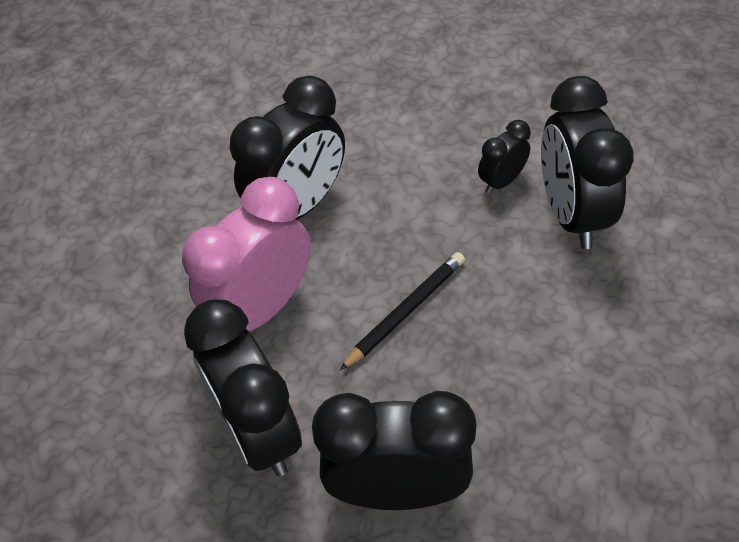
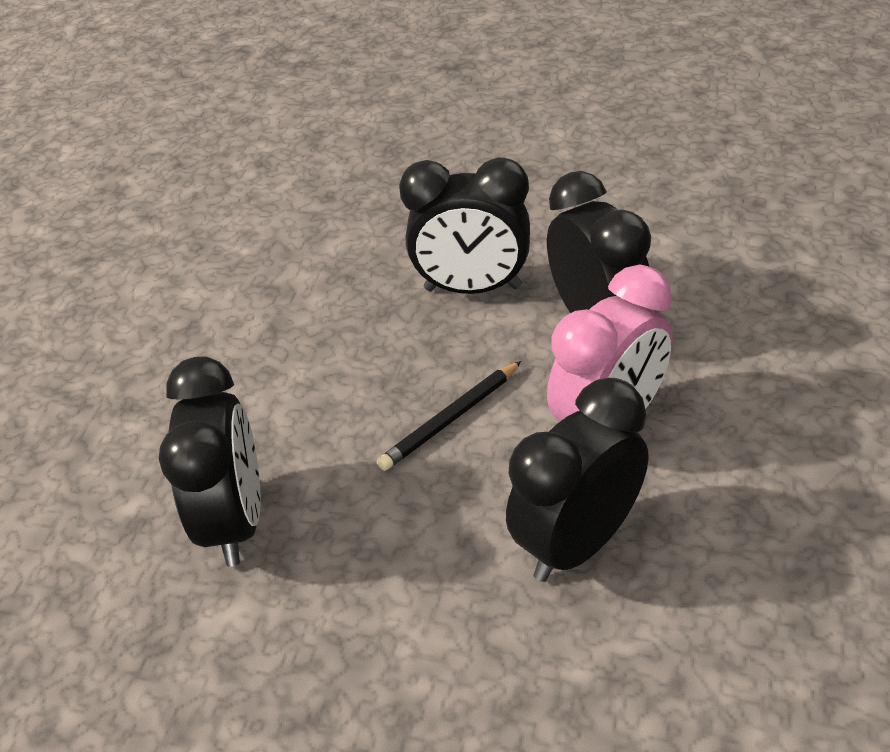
camera: 175 degrees left, 10 degrees down
(501, 181) = (306, 569): black clock -> none

